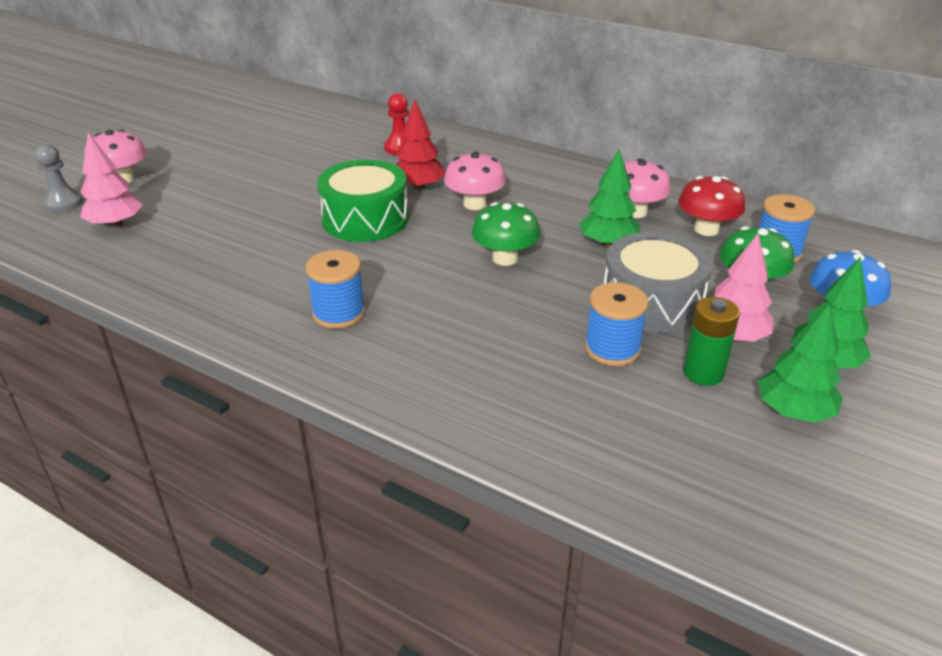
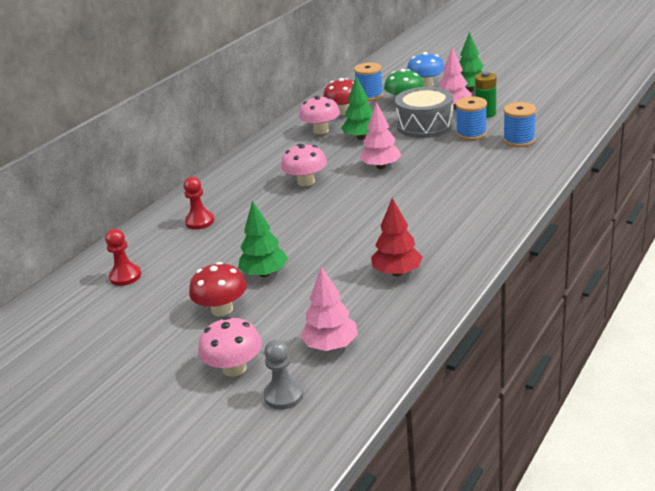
camera: 85 degrees left, 5 degrees down
(221, 169) = (222, 309): none -> red mushroom
(310, 123) = (125, 276): none -> red pawn
(339, 313) = (454, 214): blue spool -> blue spool (519, 140)
(365, 219) = (326, 221): green drum -> none
(418, 187) = (276, 206): red tree -> red tree (397, 272)
(505, 258) = (381, 167): green mushroom -> pink tree
(793, 412) = (509, 97): green tree -> green tree (264, 273)

